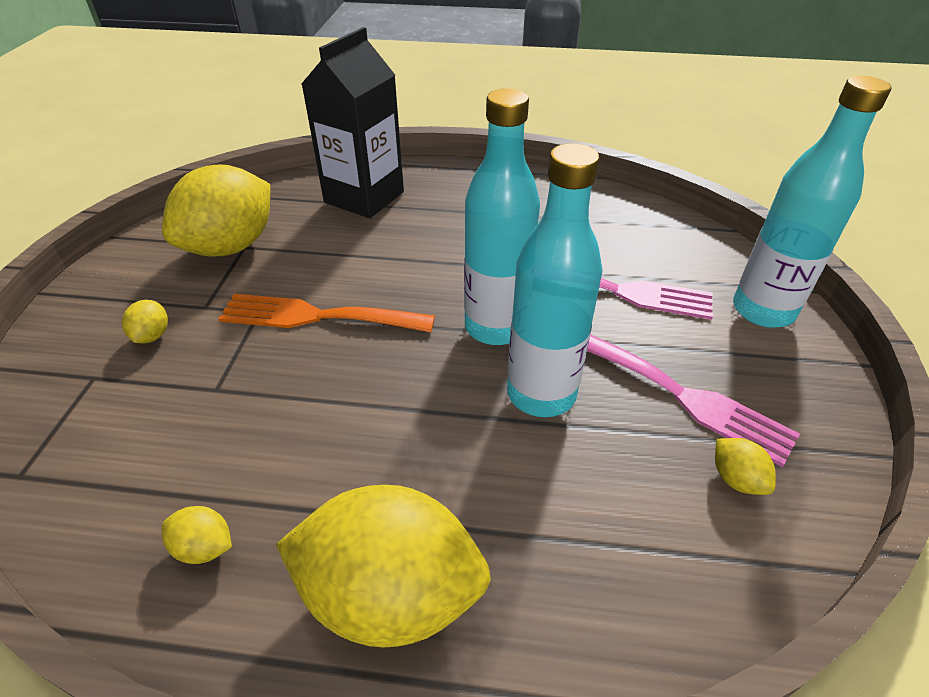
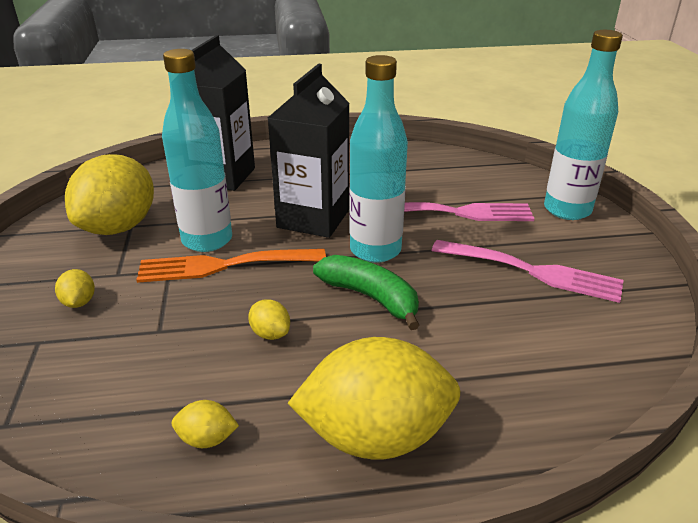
camera: 15 degrees left, 10 degrees down
(441, 270) = (313, 219): none -> black carton
(464, 393) = (371, 297): none -> green banana
(541, 394) = (430, 288): turquoise bottle -> turquoise bottle (207, 240)
(736, 479) = (592, 315): yellow lemon -> yellow lemon (270, 333)

